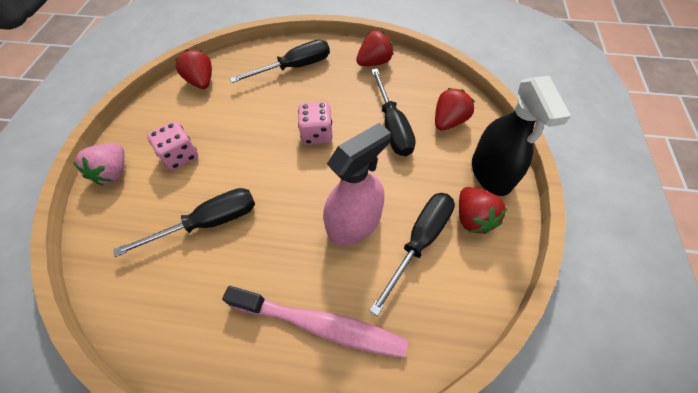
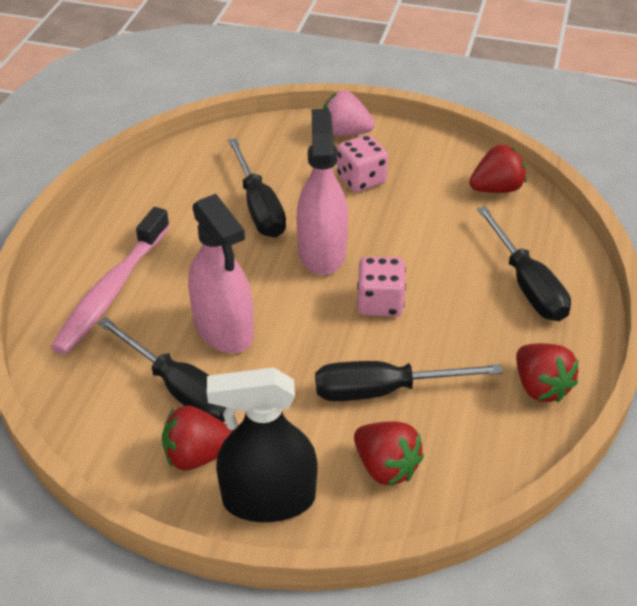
camera: 95 degrees right, 15 degrees down
(266, 171) = (322, 252): none -> pink spray bottle

